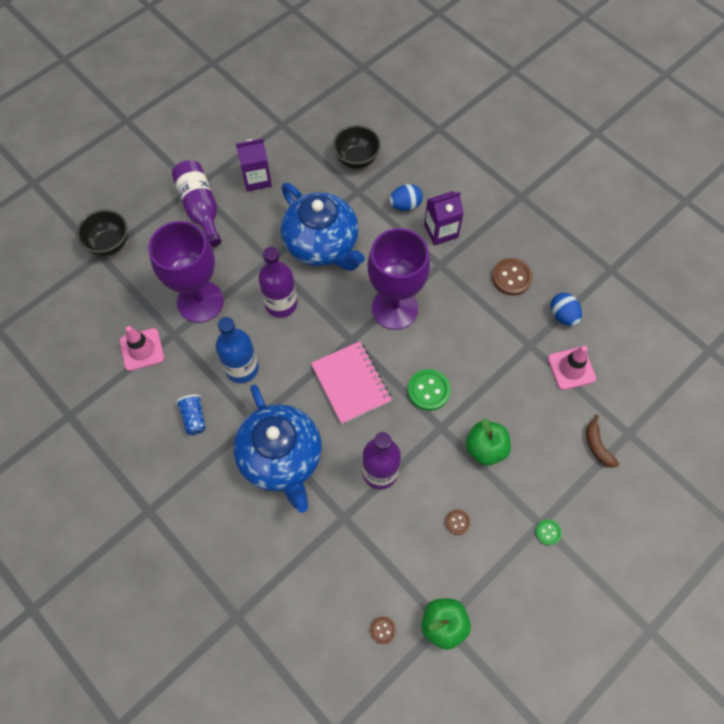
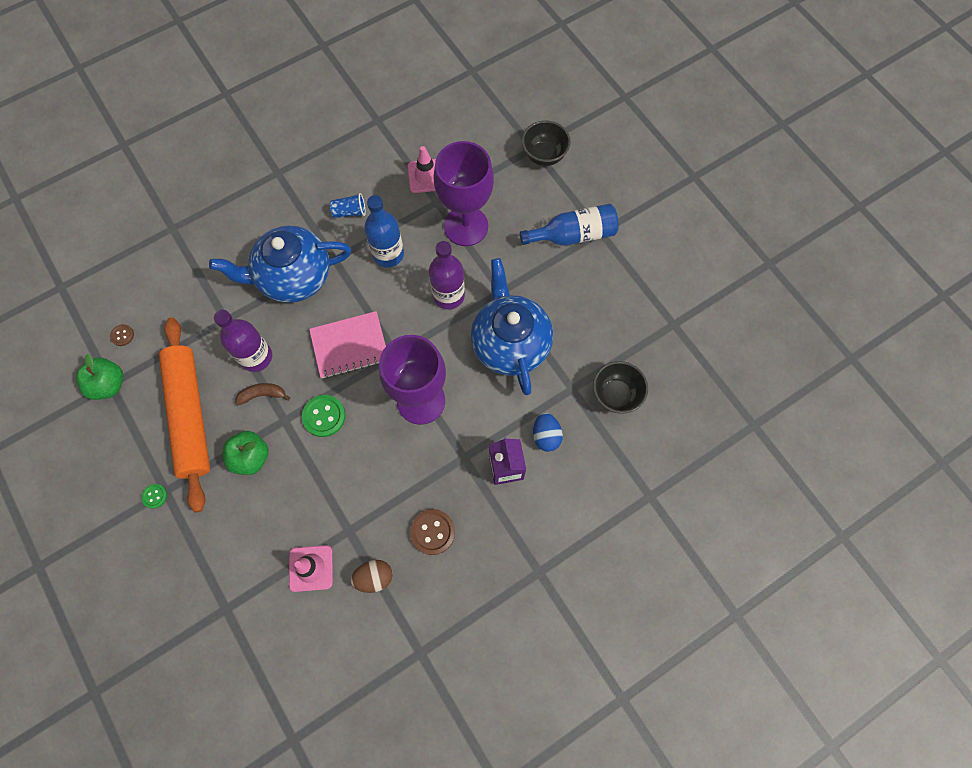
camera: 100 degrees right, 5 degrees up
(200, 208) = (573, 235): purple bottle -> blue bottle
(257, 179) = (602, 290): purple carton -> none
(322, 245) = (510, 343): blue teapot -> blue teapot turned 105 degrees clockwise
(457, 522) = (190, 415): brown button -> orange rolling pin
(563, 315) = (374, 577): blue egg -> brown egg
(597, 446) = (221, 570): brown banana -> brown banana (262, 395)

